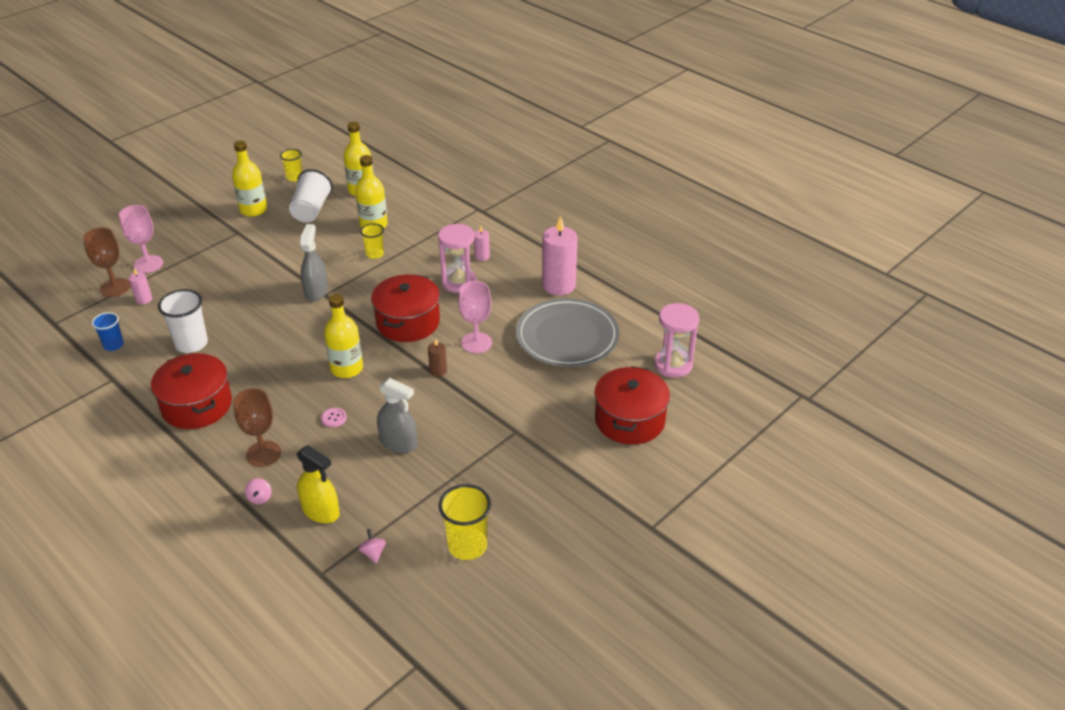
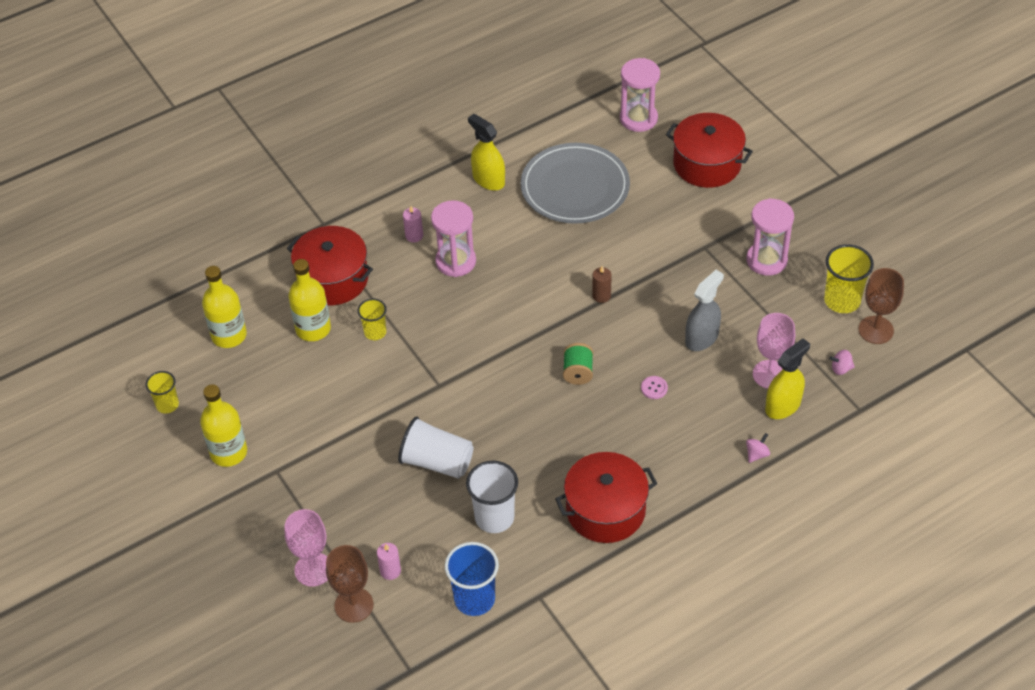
camera: 75 degrees left, 10 degrees up
(113, 345) = (474, 599): blue cup -> blue cup, size x1.64
(260, 498) = (757, 454): pink spinning top -> pink spinning top turned 60 degrees counterclockwise
(263, 454) = (694, 450): brown goblet -> brown goblet (876, 330)
(311, 210) = (254, 390): white cup -> white cup (437, 462)
(316, 291) = (430, 393): grey spray bottle -> none
(347, 368) = (578, 372): yellow bottle -> green spool
(408, 322) = (514, 313): red pot -> red pot (333, 279)
(476, 343) = (565, 259): pink goblet -> pink goblet (770, 374)
(510, 479) = (766, 260): none -> pink hourglass
(558, 285) = (488, 180): pink candle -> yellow spray bottle

